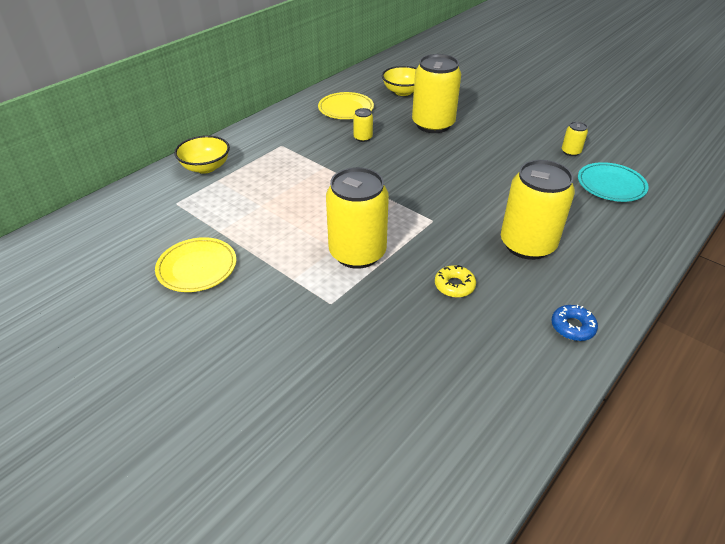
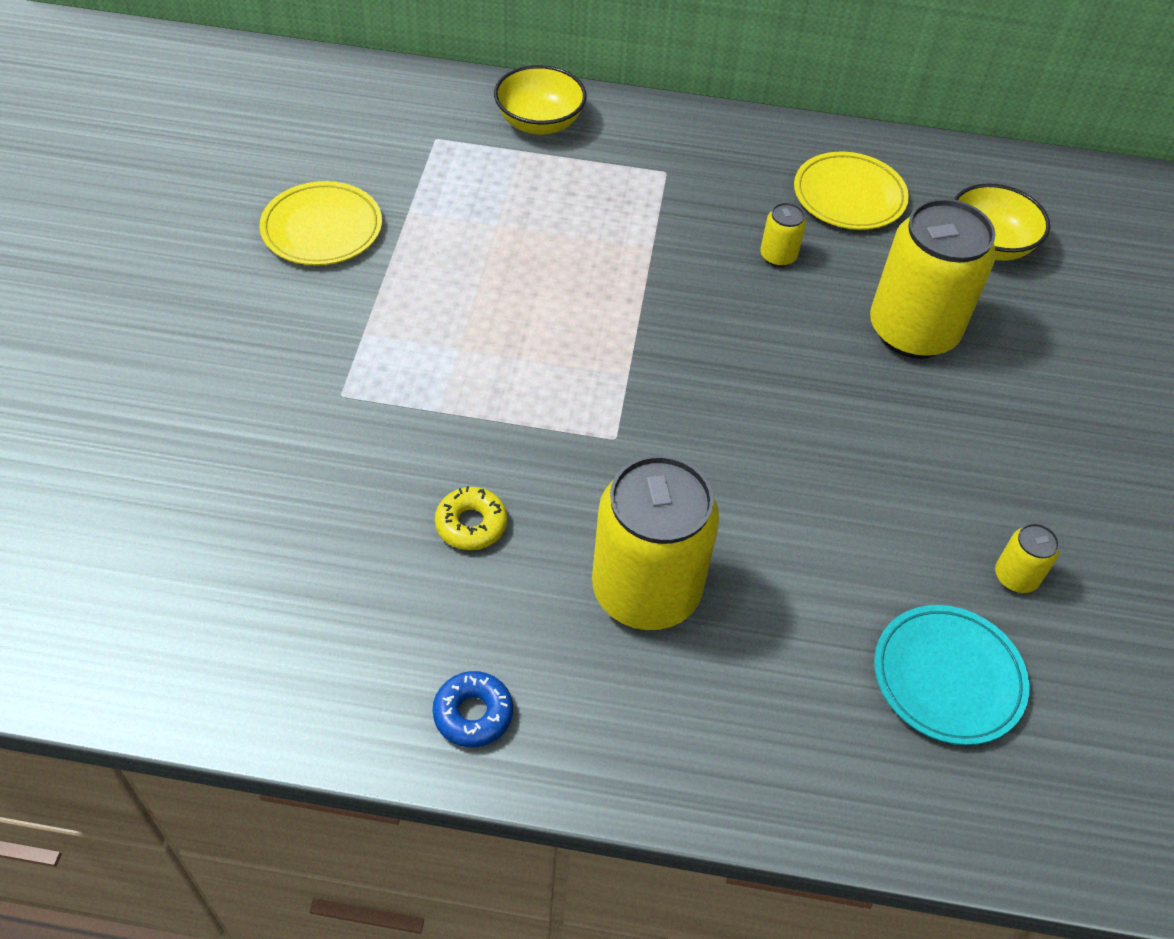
camera: 55 degrees right, 10 degrees up
(357, 253) = (467, 378): yellow can -> none

